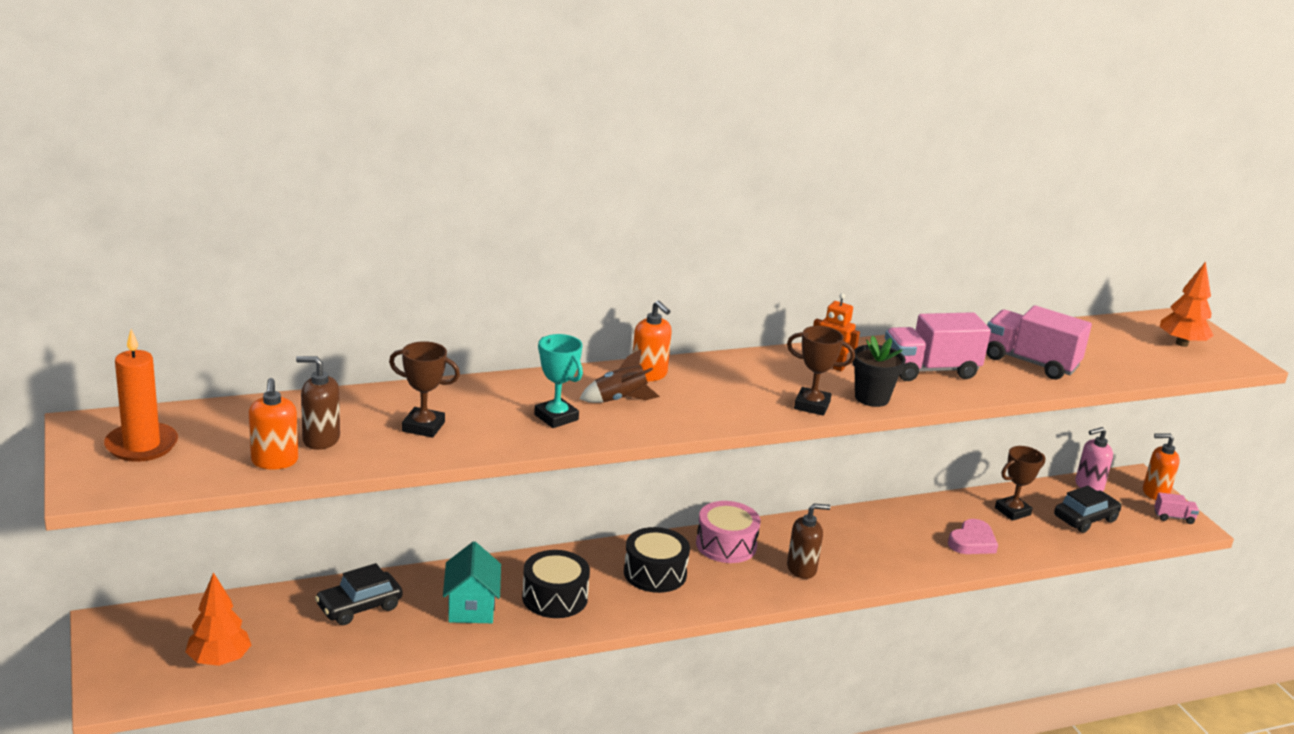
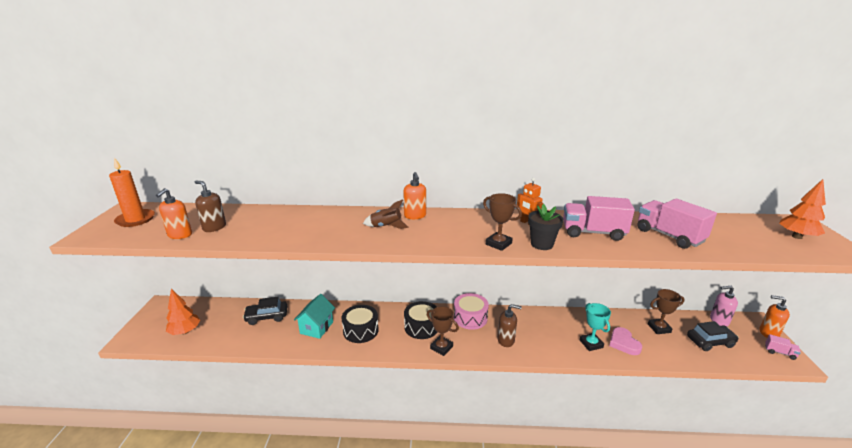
camera: 25 degrees right, 0 degrees up
(423, 427) = (270, 227): brown trophy -> brown trophy (441, 347)
(556, 417) = (342, 231): turquoise trophy -> turquoise trophy (591, 344)
(972, 542) = (623, 343): pink heart -> pink heart turned 105 degrees clockwise

